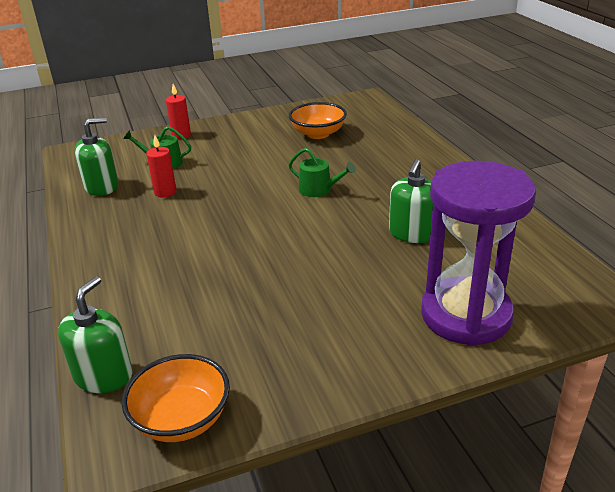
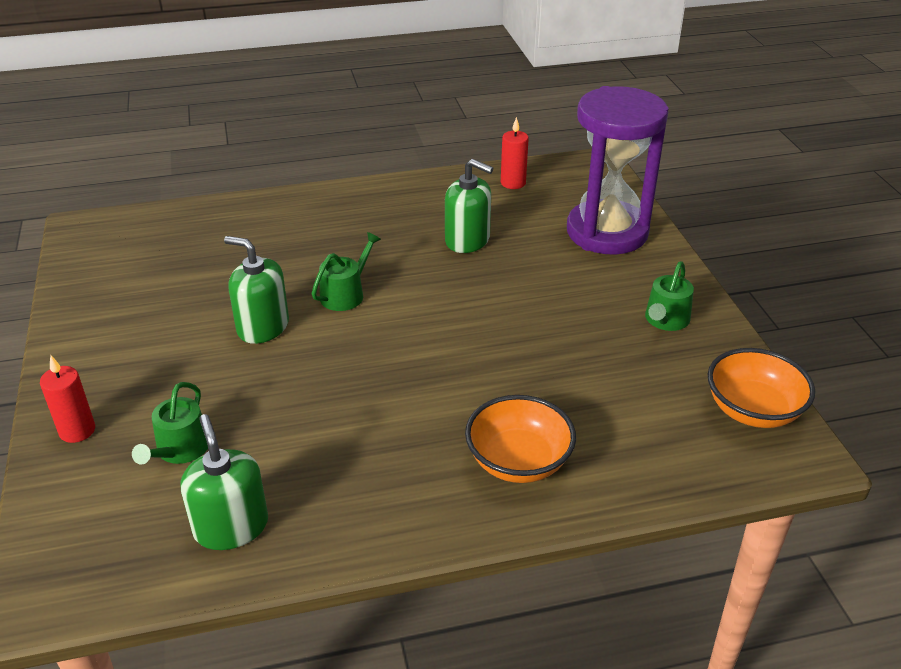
camera: 85 degrees left, 5 degrees up
(103, 375) = (697, 474): green soap dispenser -> green soap dispenser (263, 327)
(165, 192) = (287, 442): red candle -> red candle (513, 183)
(318, 134) = (178, 281): orange bowl -> orange bowl (518, 461)
(318, 358) = (665, 320): none -> green watering can

